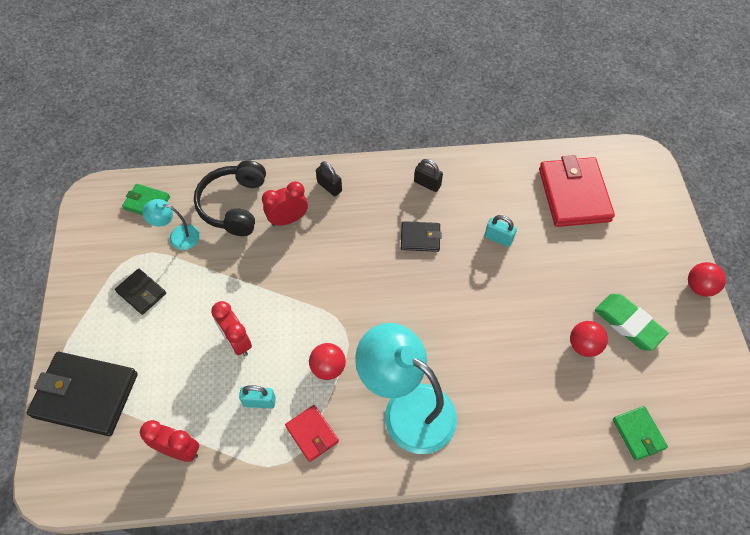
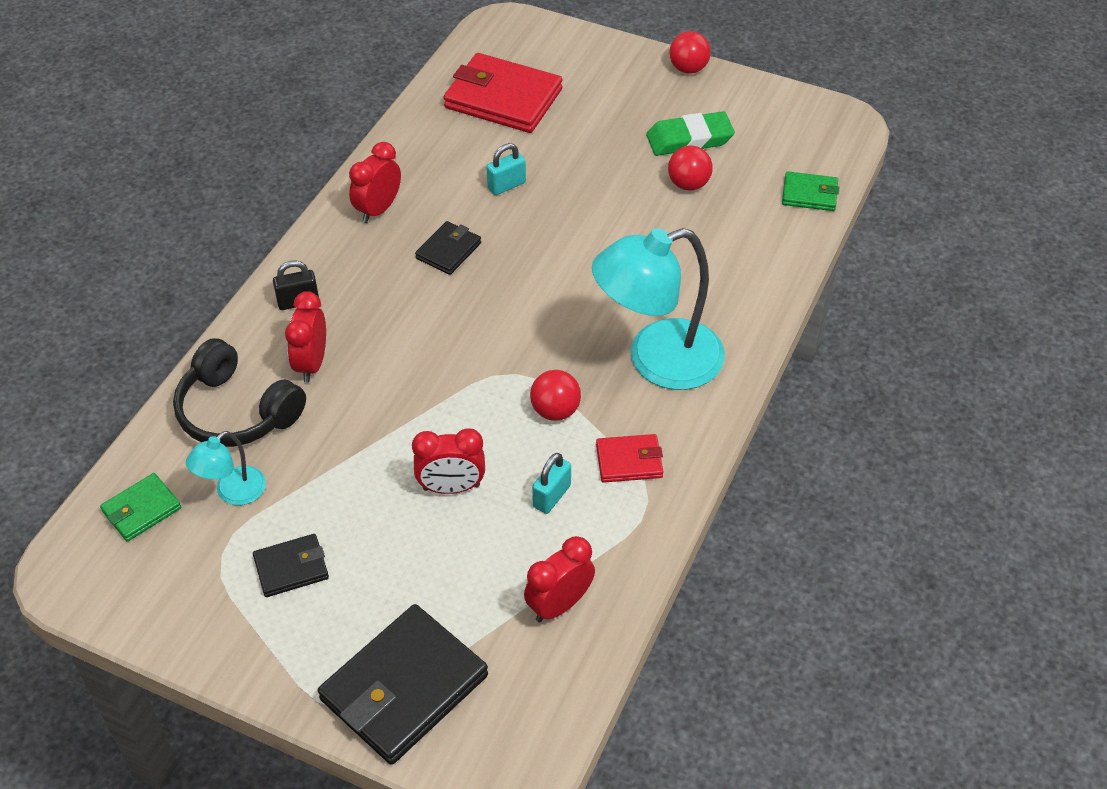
camera: 60 degrees left, 10 degrees down
(427, 184) = (378, 210): black padlock -> red clock

